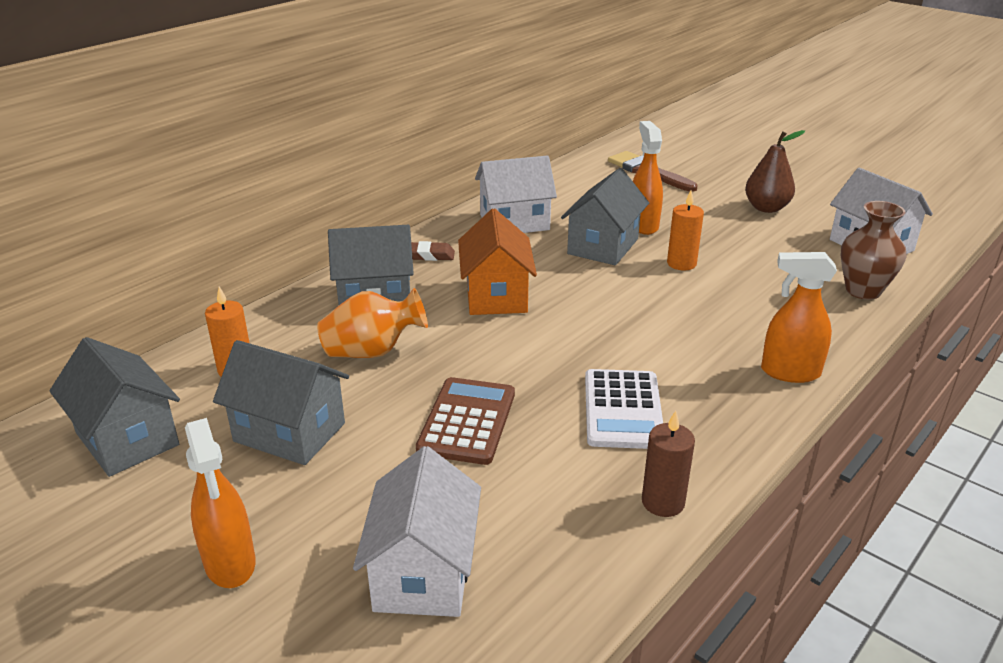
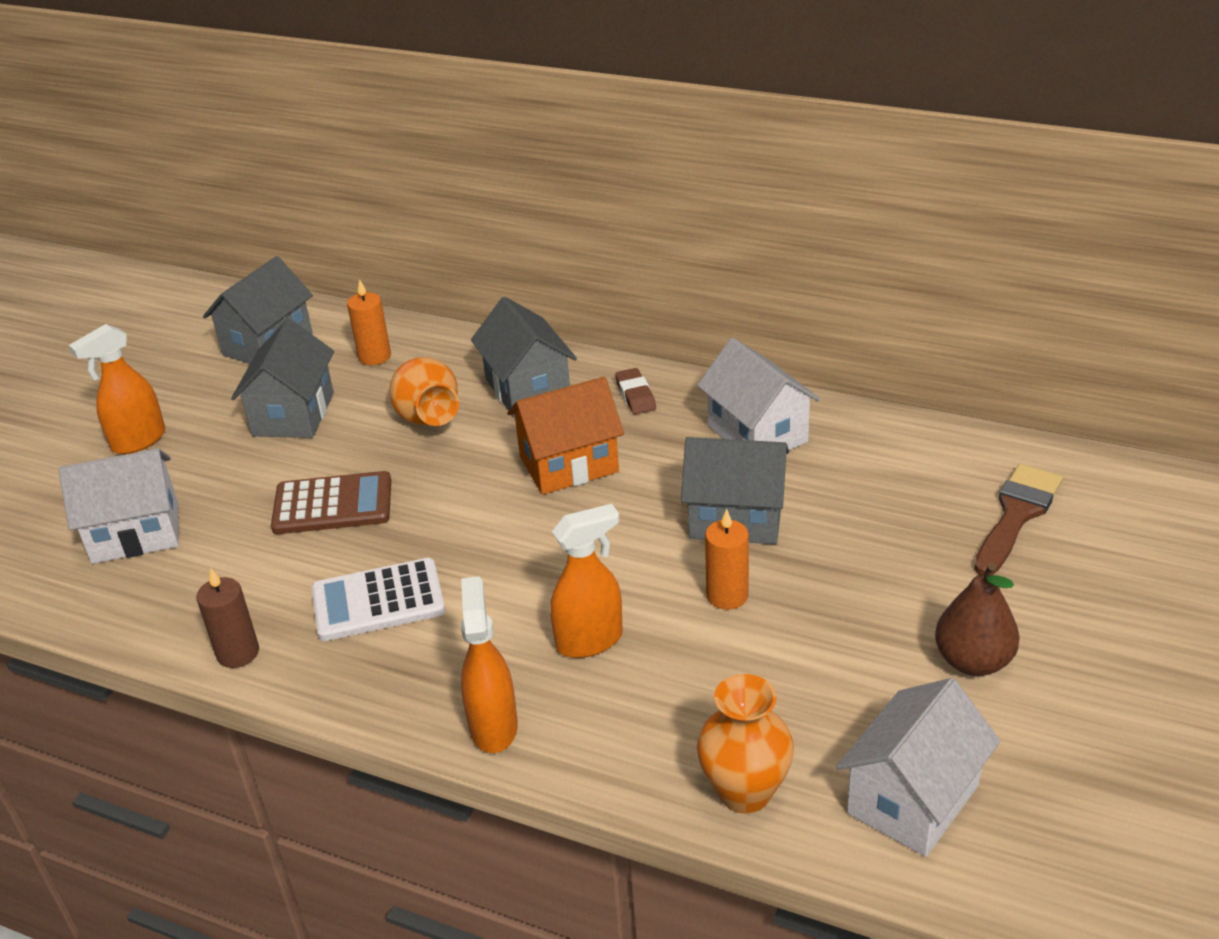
camera: 75 degrees right, 5 degrees up
(643, 225) = (822, 542): orange spray bottle -> orange spray bottle (590, 641)
(863, 291) = (745, 792): brown vase -> orange vase

